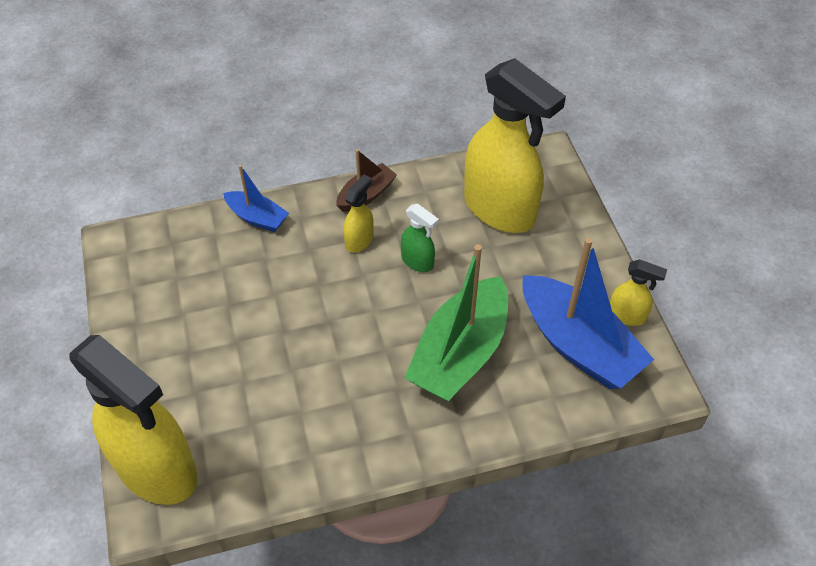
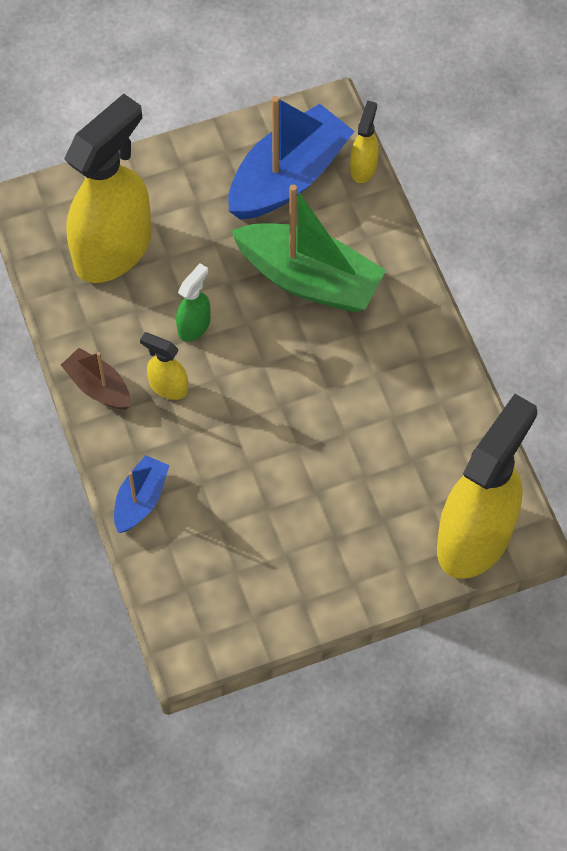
camera: 95 degrees left, 10 degrees up
(627, 315) = (248, 135): yellow spray bottle -> yellow spray bottle (363, 167)

